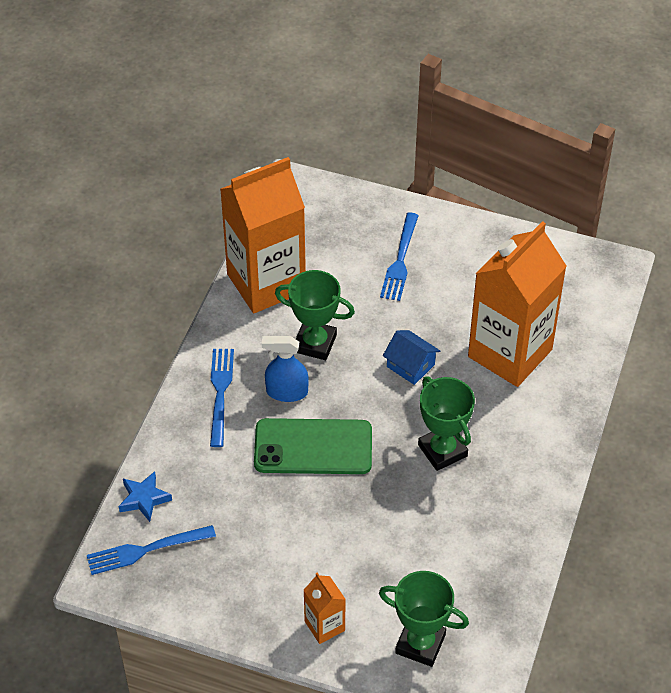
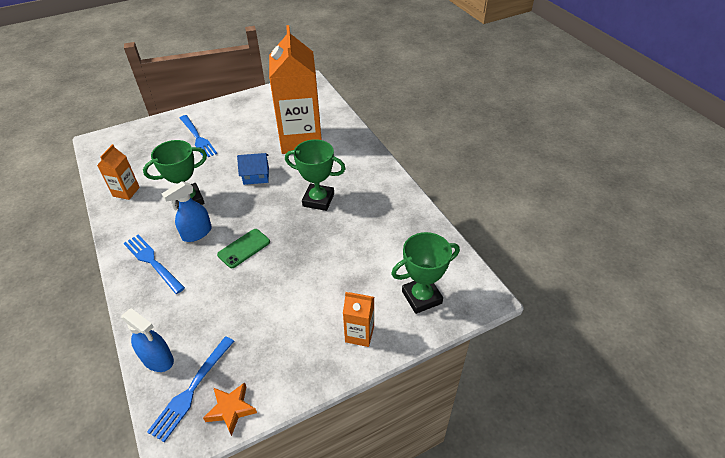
camera: 45 degrees left, 5 degrees down
(144, 499) = (158, 359): blue star -> blue spray bottle
(160, 594) = (231, 409): none -> orange star
(266, 283) = (126, 192): orange carton -> orange carton, size x0.44
(313, 447) = (244, 248): green phone -> green phone, size x0.56

